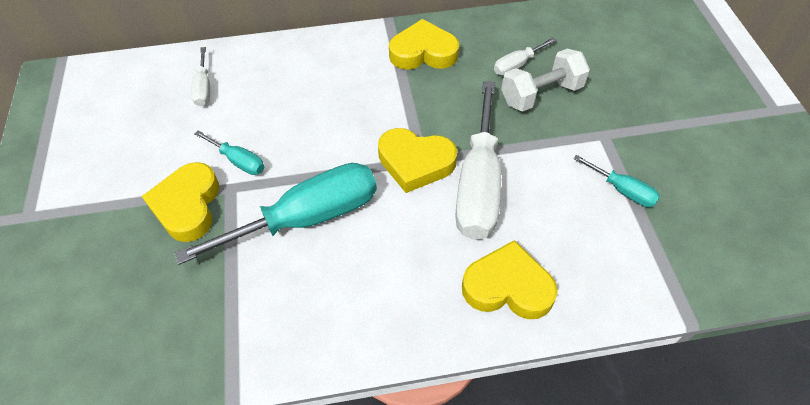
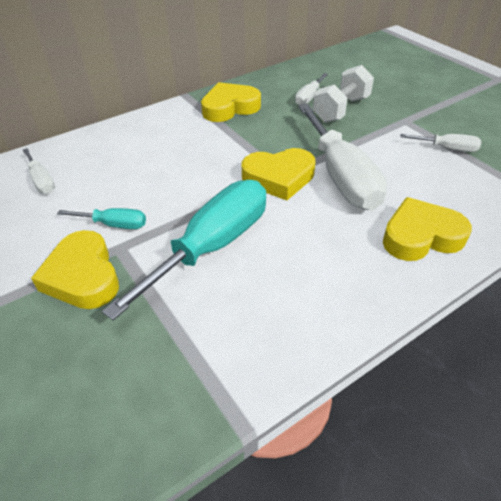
camera: 25 degrees left, 10 degrees down
(622, 190) = (447, 148): turquoise screwdriver -> white screwdriver

